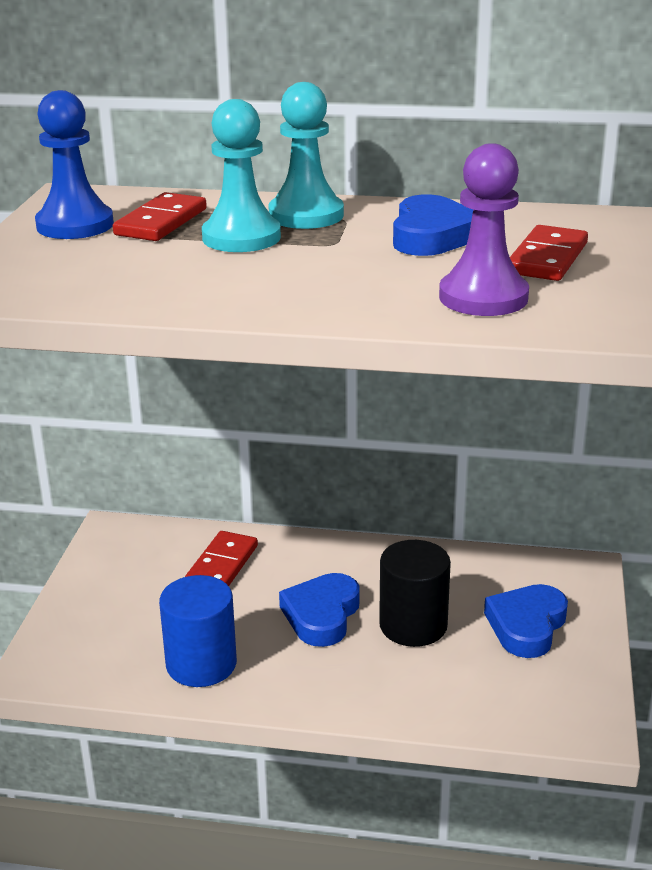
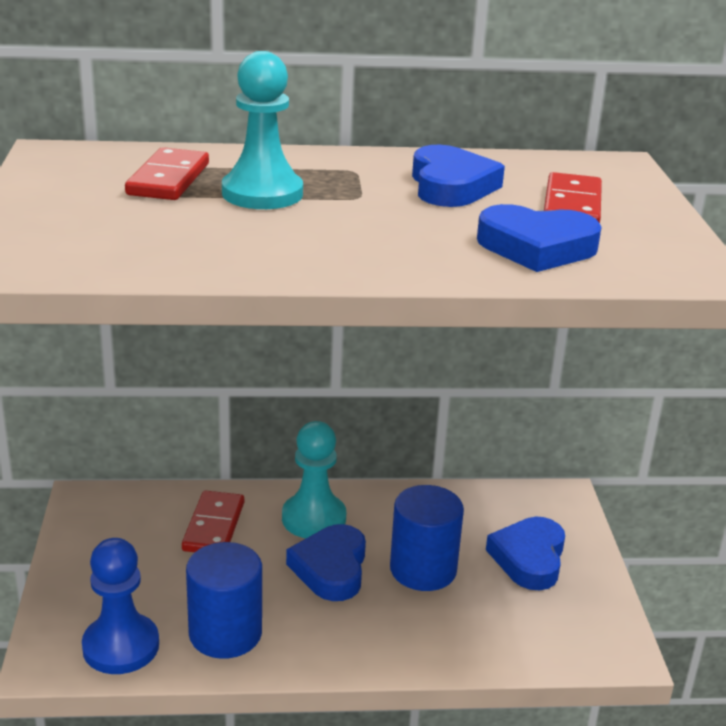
camera: 15 degrees left, 0 degrees up
(75, 225) = (77, 185): blue pawn -> blue pawn (121, 646)
(306, 215) = (314, 168): turquoise pawn -> turquoise pawn (314, 518)
(413, 625) = (423, 569): black cylinder -> blue cylinder
(483, 297) = (536, 247): purple pawn -> blue heart

